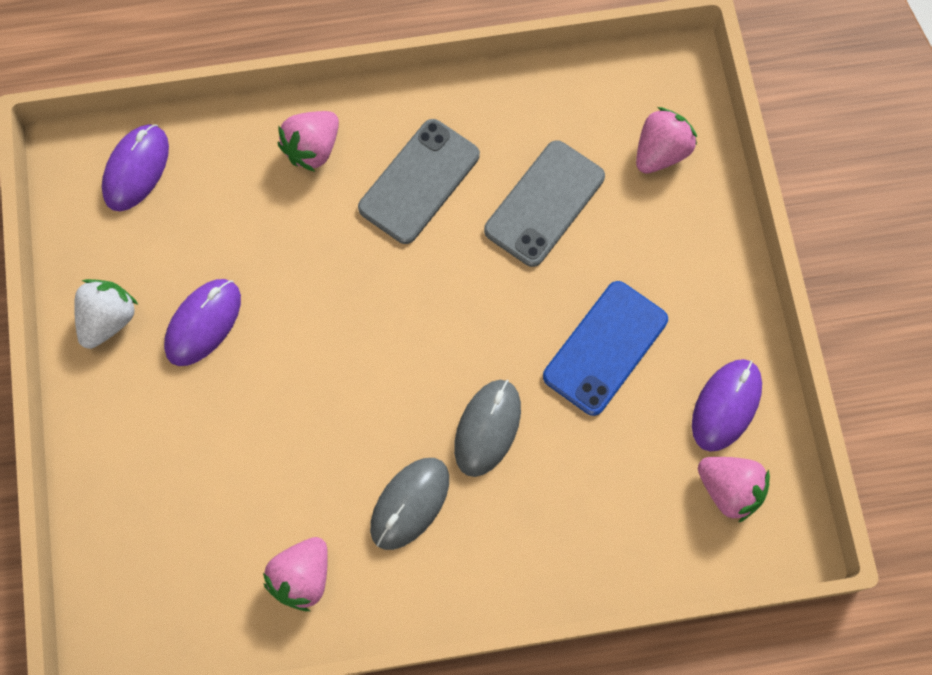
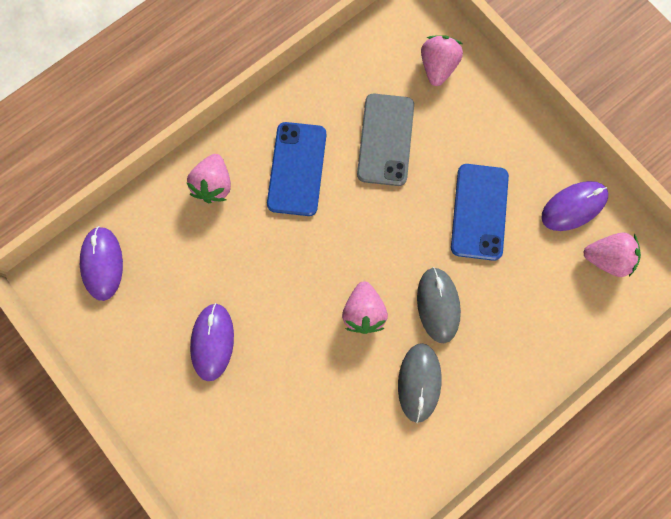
camera: 30 degrees left, 5 degrees up
(109, 319) = (147, 376): white strawberry -> none
(302, 576) = (380, 470): pink strawberry -> pink strawberry (363, 312)
(419, 181) = (297, 169): grey phone -> blue phone
(726, 405) = (573, 207): purple mouse -> purple mouse turned 60 degrees clockwise

